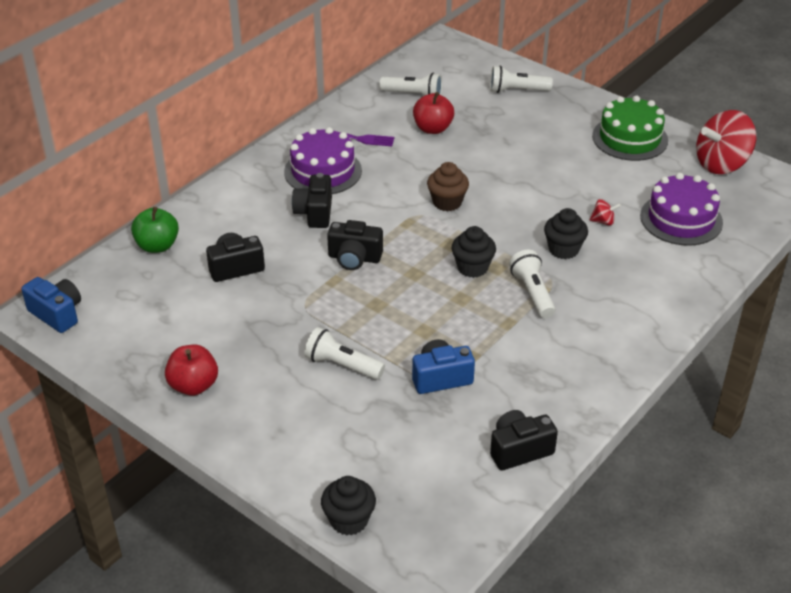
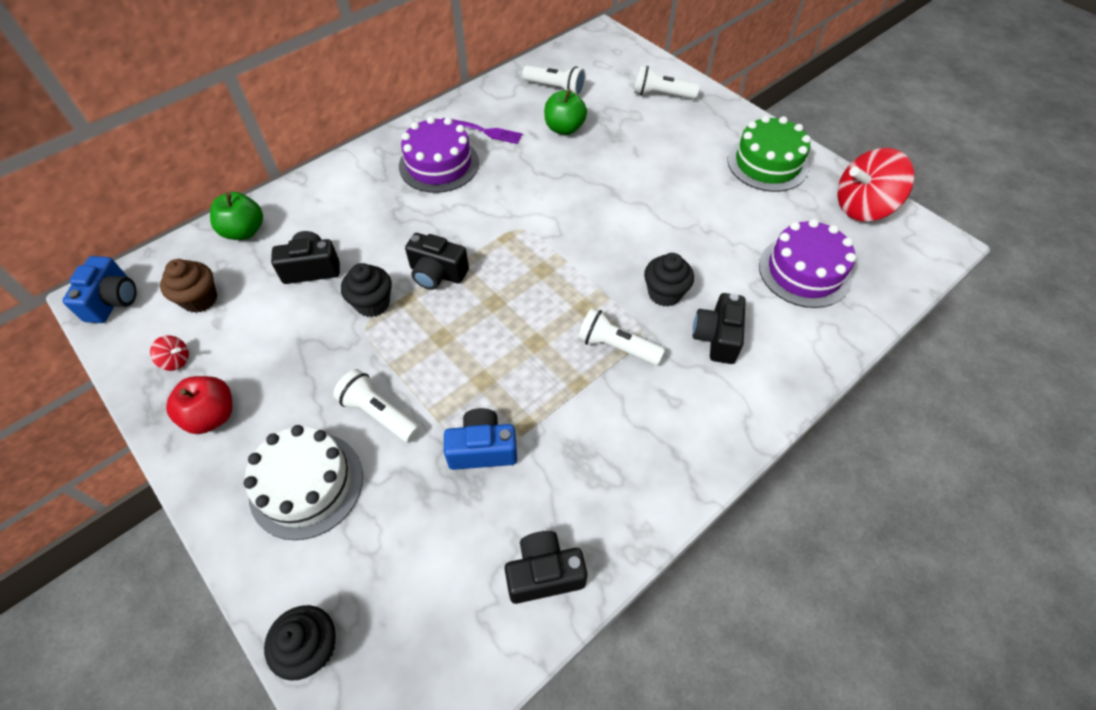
camera: 10 degrees right, 15 degrees up
(57, 314) = (113, 301): blue camera -> blue camera turned 45 degrees clockwise
(299, 421) = (306, 484): none -> white cake
(314, 213) = (414, 212): black camera -> black camera (717, 338)
(433, 128) = (564, 128): red apple -> green apple
(447, 202) = (554, 217): brown cupcake -> brown cupcake (200, 299)
(472, 267) = (559, 303): black cupcake -> black cupcake (373, 304)
(532, 293) = (616, 346): white flashlight -> white flashlight turned 60 degrees counterclockwise
(603, 221) = (716, 263): red spinning top -> red spinning top (176, 360)

